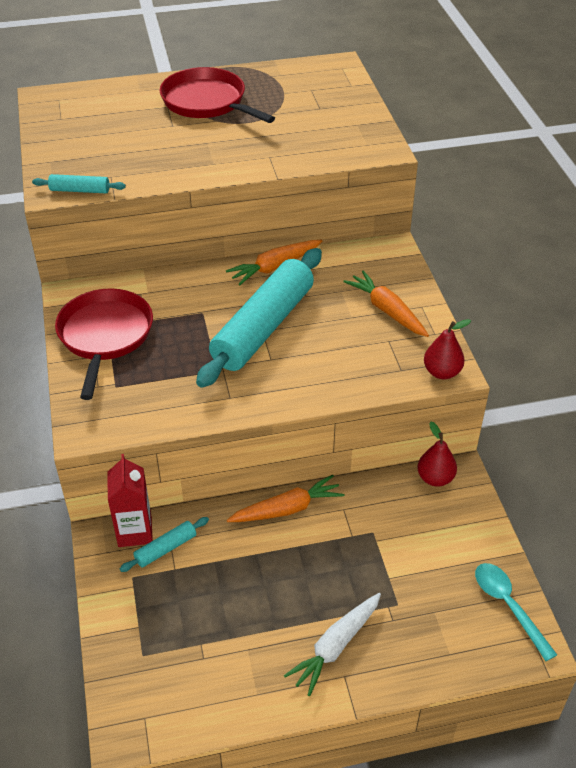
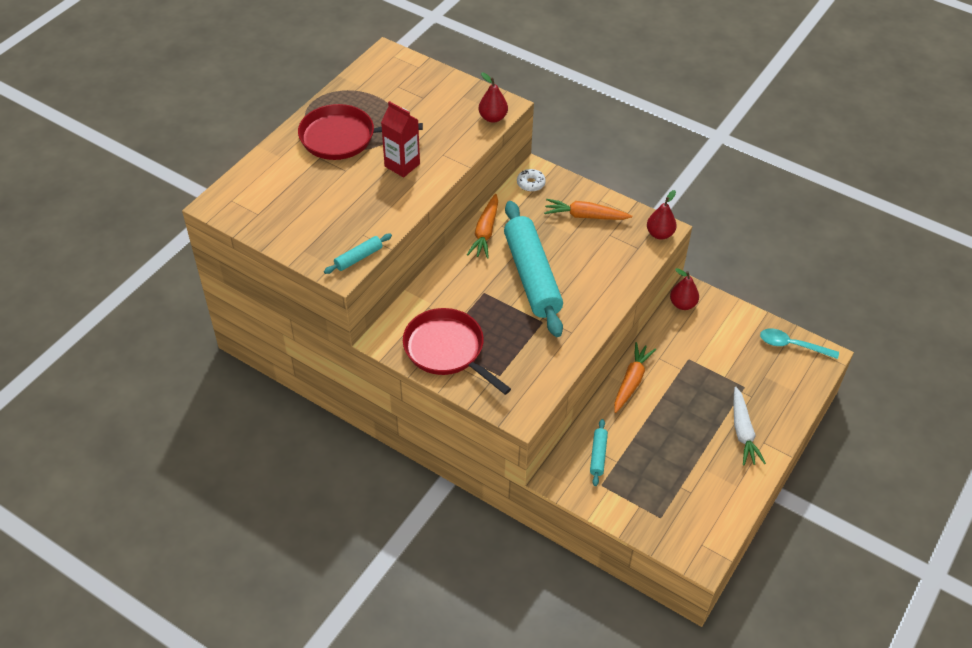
camera: 45 degrees left, 5 degrees up
(135, 531) = (569, 460): red carton -> red carton (402, 165)
(358, 153) = (493, 118): none -> red pear
(373, 254) = (531, 183): none -> white donut

